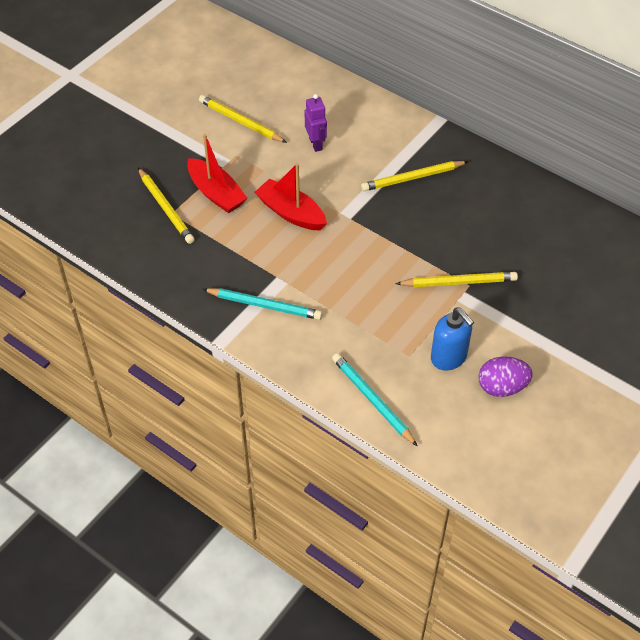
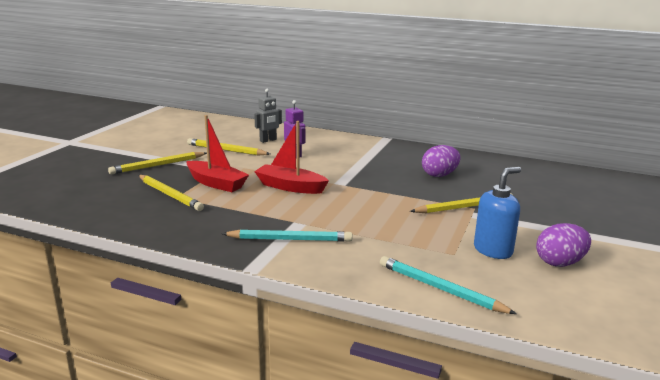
camera: 15 degrees left, 30 degrees down
(294, 104) = (268, 140): none -> grey robot
(412, 178) = (384, 163): yellow pencil -> yellow pencil (158, 165)
(449, 357) = (493, 250): blue soap dispenser -> blue soap dispenser turned 75 degrees counterclockwise
(464, 215) = (439, 175): none -> purple egg

